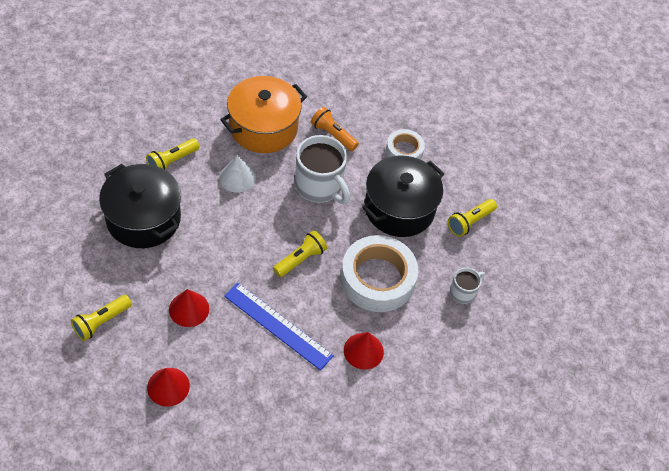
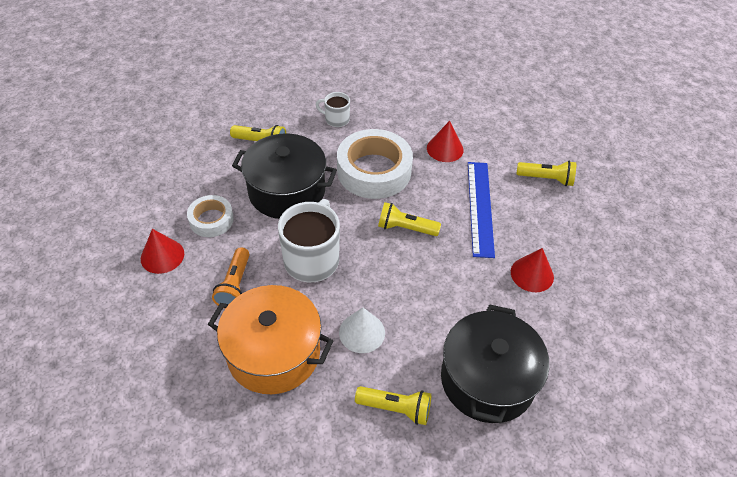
camera: 120 degrees left, 5 degrees down
(101, 322) = (614, 329): yellow flashlight -> yellow flashlight (546, 179)
(168, 386) = (603, 243): red cone -> red cone (162, 256)

